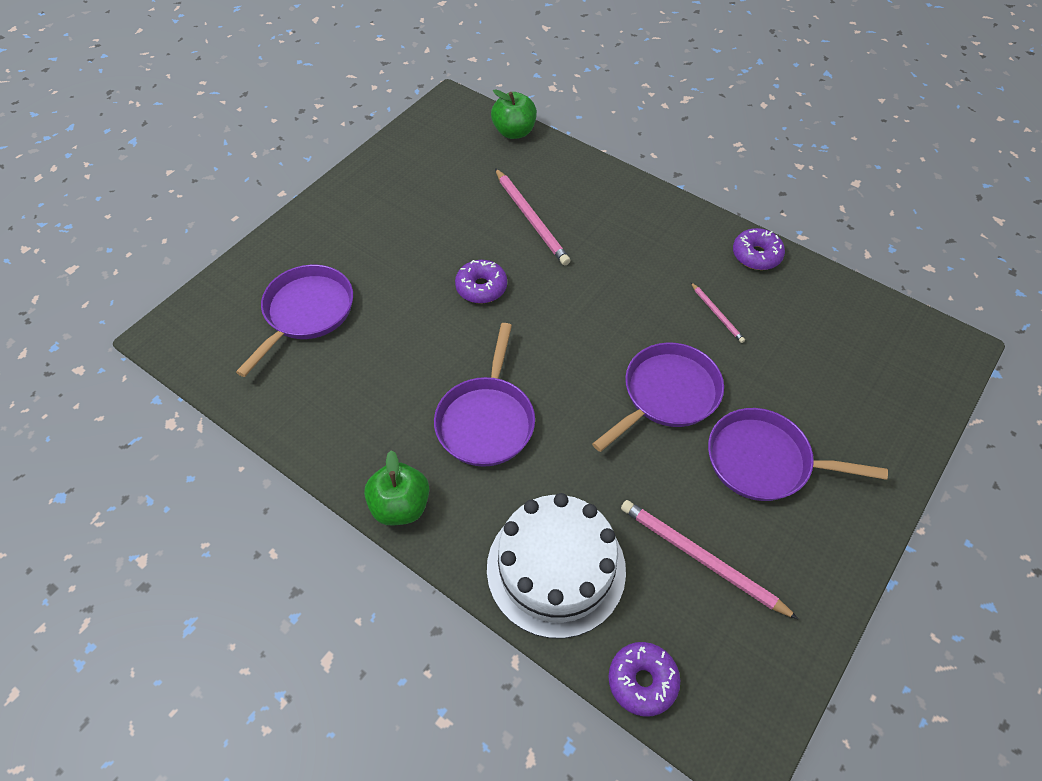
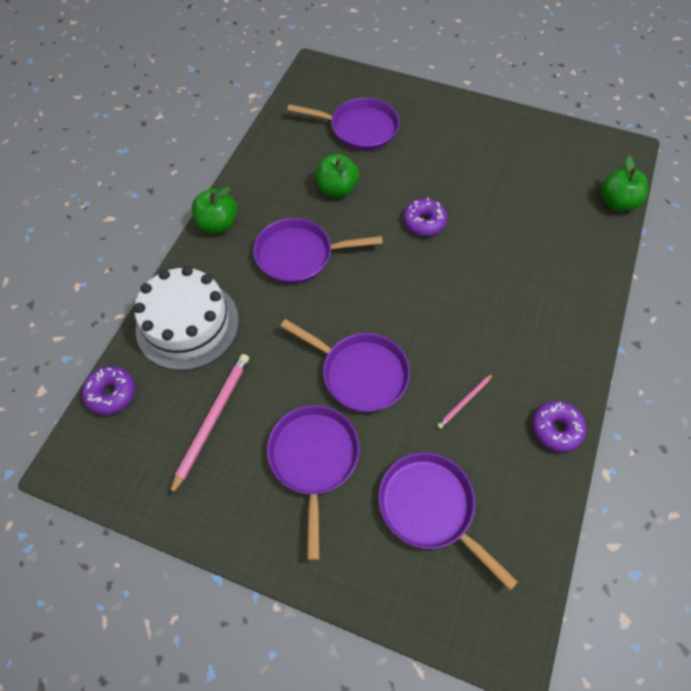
camera: 75 degrees right, 5 degrees up
(396, 359) = (337, 189): none -> green apple
(531, 219) = (515, 238): pink pencil -> none
(826, 371) = (430, 508): none -> purple pan

